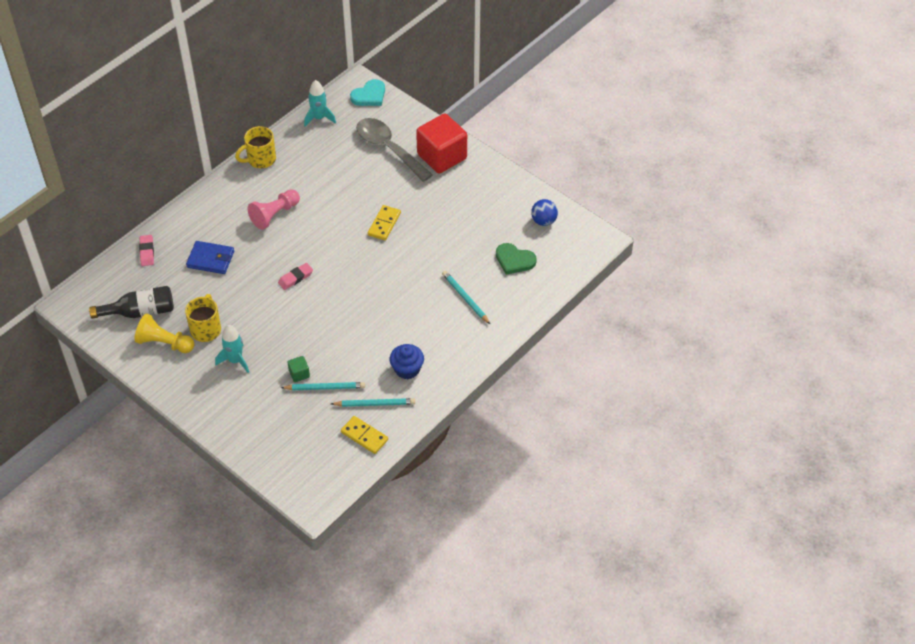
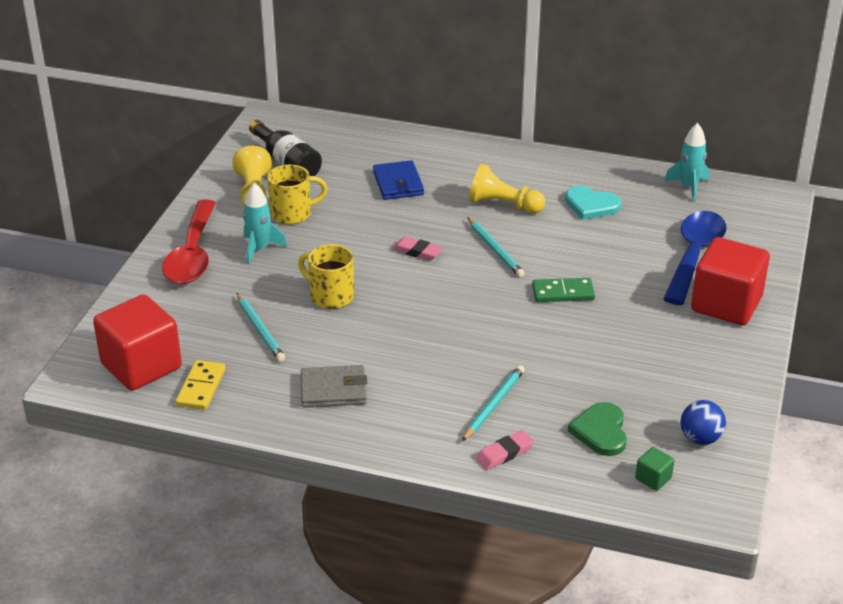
camera: 65 degrees right, 15 degrees down
(147, 252) = (375, 140): pink eraser -> pink eraser (504, 453)
(216, 400) = (192, 254): none -> red spoon
(260, 159) = (580, 168): yellow mug -> yellow mug (330, 296)
(275, 215) = (503, 205): pink pawn -> yellow pawn
(299, 374) = (269, 302): green cube -> green cube (653, 478)
(323, 462) = (141, 366): none -> red cube
(369, 95) = (768, 212): turquoise heart -> turquoise heart (591, 205)
(374, 404) = (258, 380): turquoise pencil -> turquoise pencil (495, 249)
(384, 224) = (563, 292): yellow domino -> green domino
(388, 148) = (694, 255): grey spoon -> blue spoon
(407, 369) = (333, 390): blue cupcake -> grey wallet

